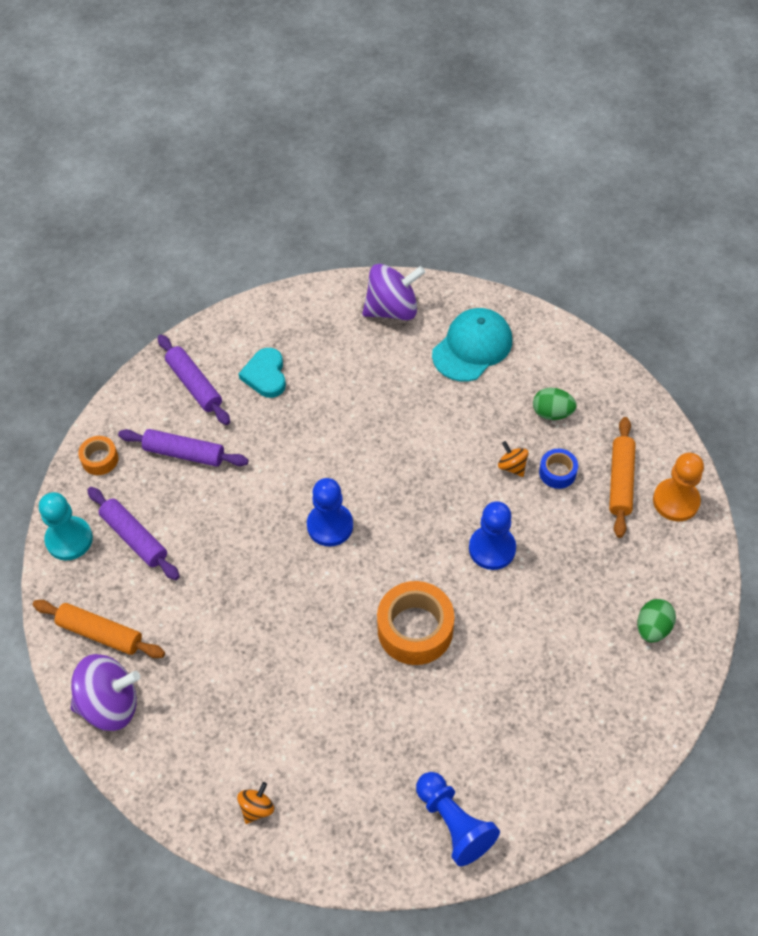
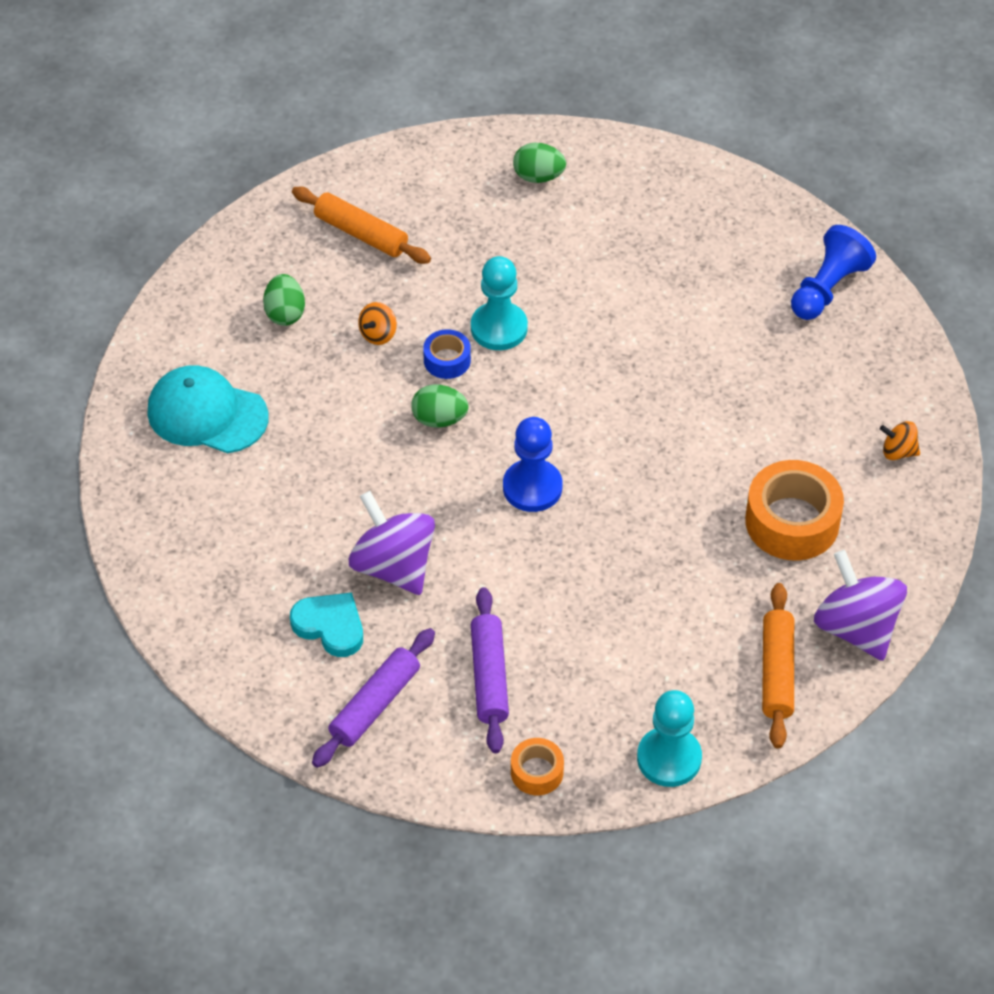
camera: 110 degrees left, 5 degrees down
(134, 537) = (635, 686): purple rolling pin -> none
(265, 375) = (330, 626): turquoise heart -> turquoise heart turned 120 degrees counterclockwise
(392, 309) = (169, 515): purple spinning top -> purple spinning top (393, 566)
(415, 629) = (631, 372): orange tape -> orange tape (792, 521)
(416, 484) = (439, 419): none -> green egg
(492, 548) = (499, 328): blue pawn -> turquoise pawn
(557, 472) = (371, 291): blue tape -> blue tape (447, 360)
(621, 481) = (361, 233): orange rolling pin -> orange rolling pin turned 45 degrees clockwise
(676, 501) = (369, 183): orange pawn -> none

